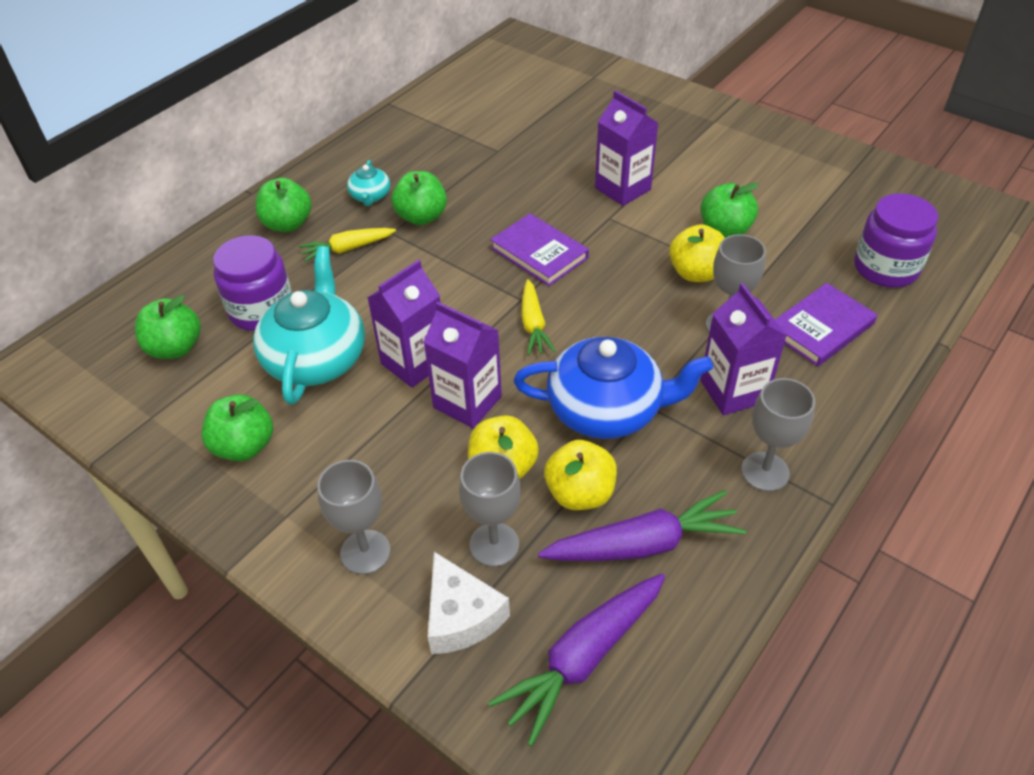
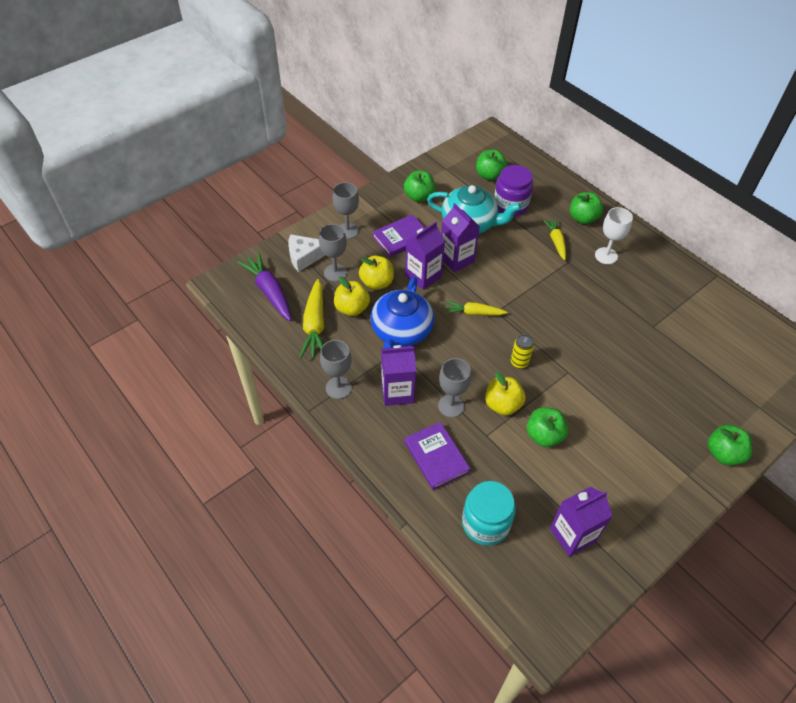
camera: 100 degrees right, 5 degrees up
(370, 196) = (606, 256): turquoise teapot -> white goblet
(421, 217) = (581, 277): green apple -> green apple (723, 453)
(539, 253) = (537, 327): purple book -> purple book (401, 238)
(612, 264) = (519, 362): none -> yellow can
(623, 189) = (600, 388): purple carton -> purple carton (572, 535)
(643, 544) = (315, 325): purple carrot -> yellow carrot
(885, 268) = (485, 523): purple jar -> turquoise jar

